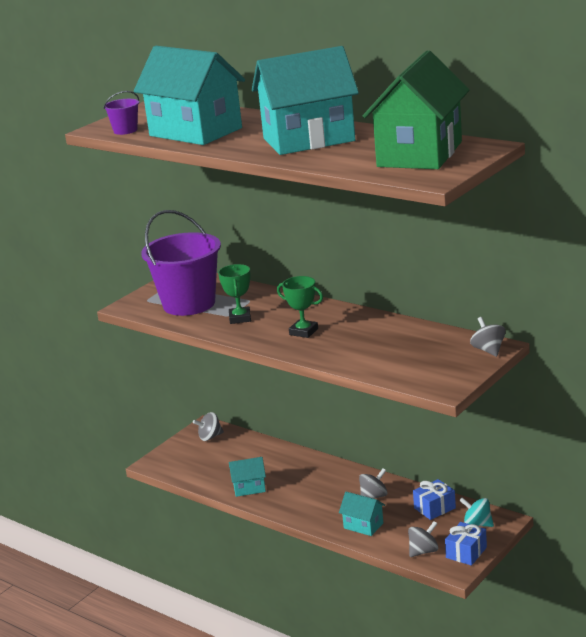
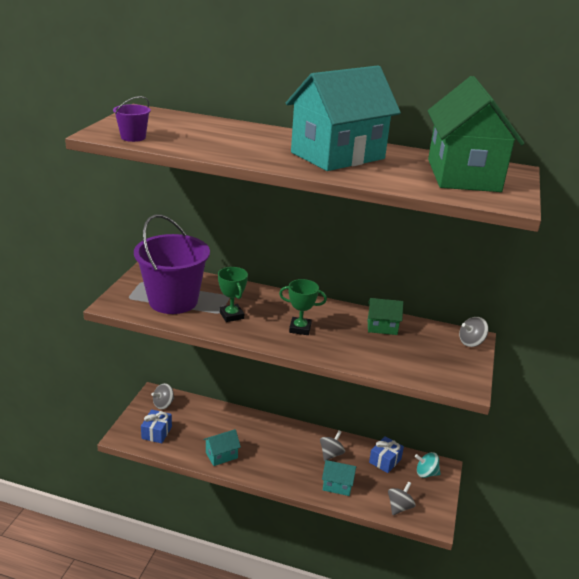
camera: 25 degrees left, 5 degrees up
(195, 132) = (212, 142): turquoise house -> none
(396, 333) = (382, 327): none -> green house
(466, 552) = (433, 504): blue gift -> blue gift (157, 432)
(488, 350) = (471, 342): grey spinning top -> grey spinning top turned 75 degrees counterclockwise

